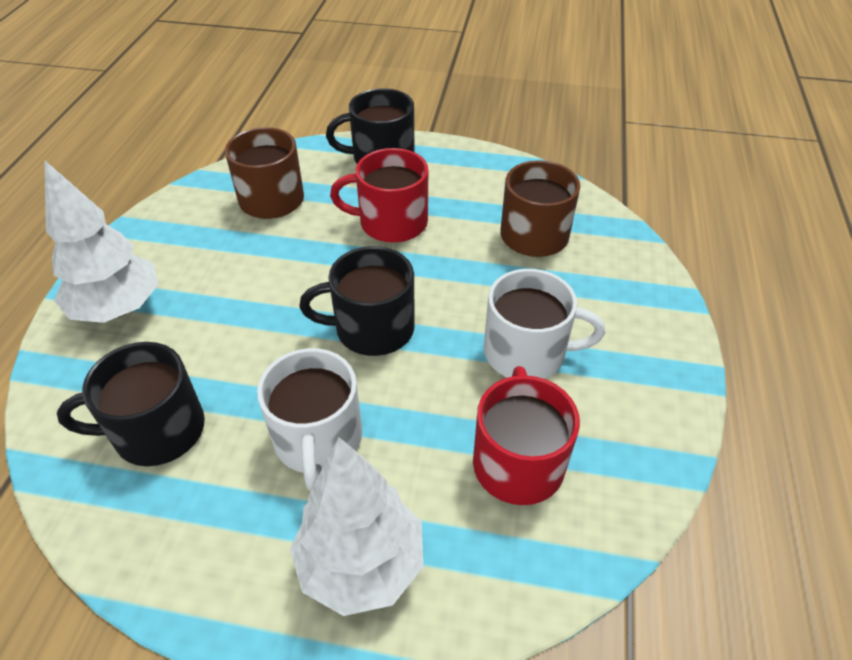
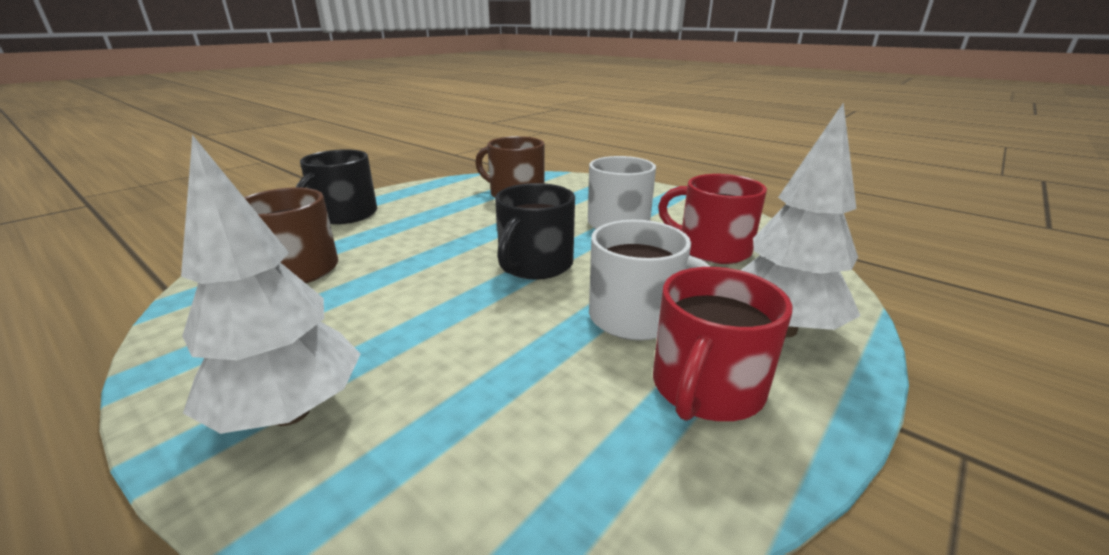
camera: 60 degrees left, 20 degrees down
(157, 430) = (541, 419): black mug -> none
(391, 222) = (427, 230): red mug -> red mug (706, 388)

